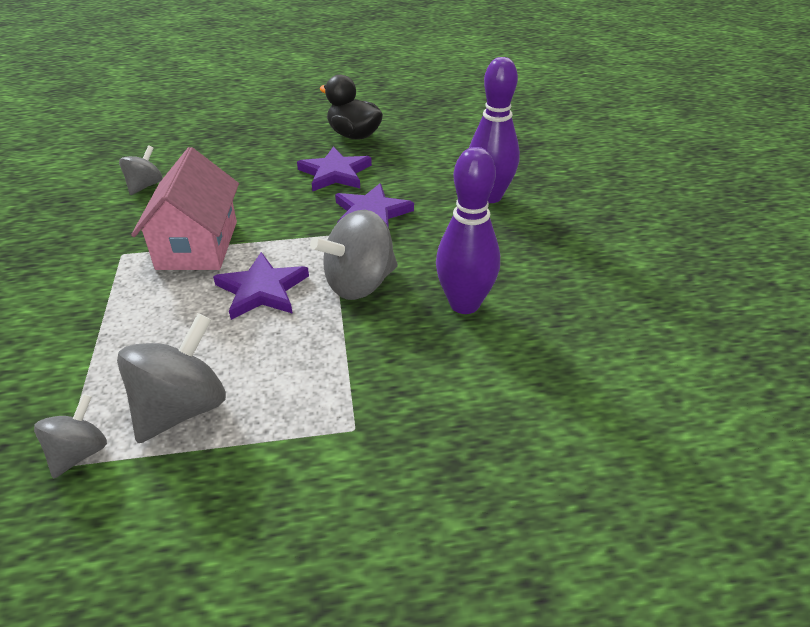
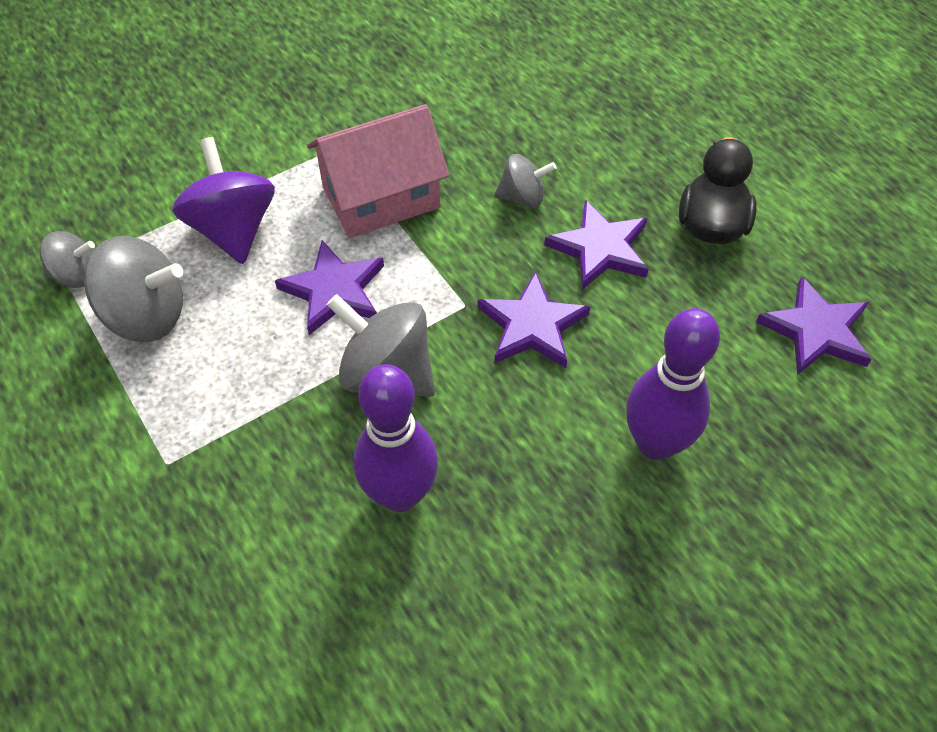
camera: 65 degrees right, 15 degrees up
(142, 330) = (233, 229): none -> purple spinning top
(145, 186) = (461, 95): grey spinning top -> grey spinning top (522, 197)
(451, 129) = (816, 330): none -> purple star

